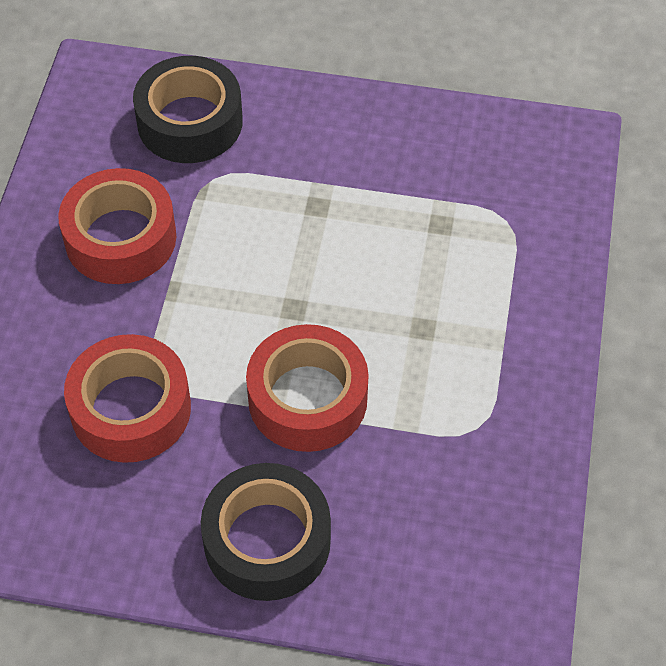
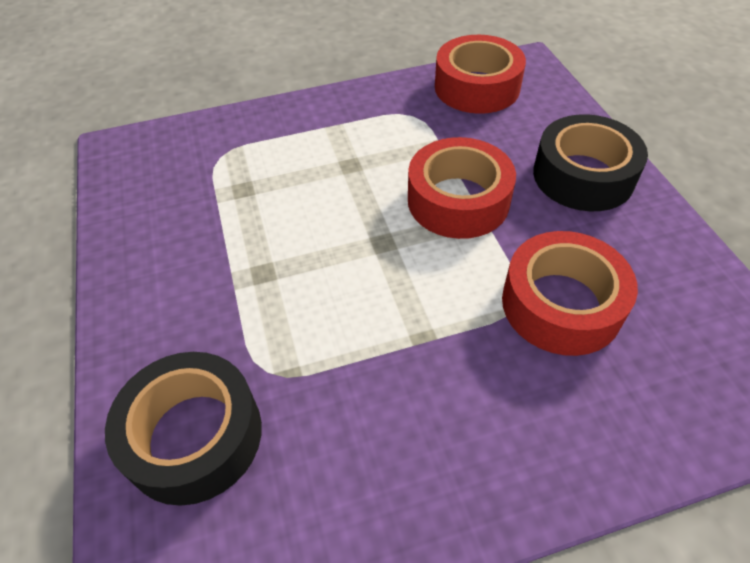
camera: 115 degrees left, 5 degrees down
(120, 238) = (391, 417): red tape -> red tape (477, 87)

